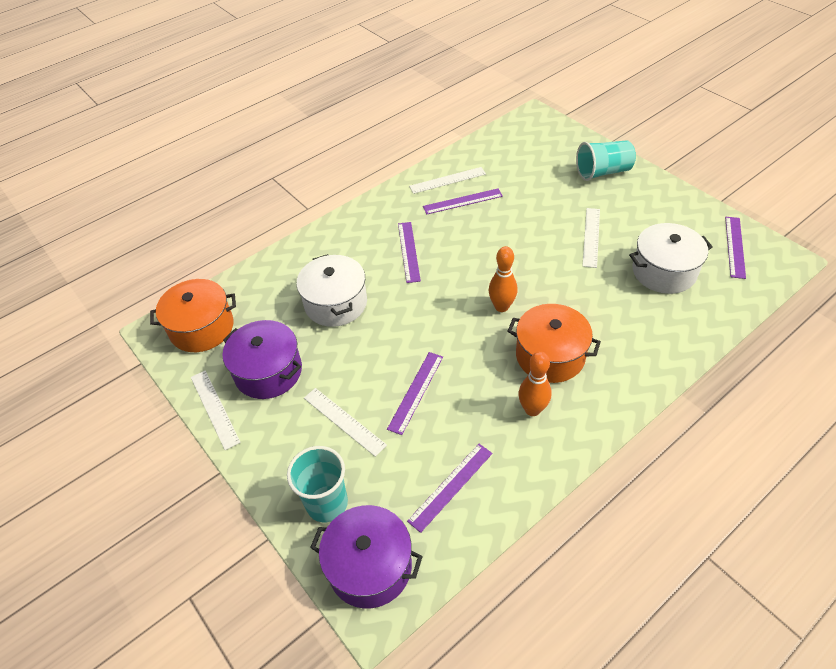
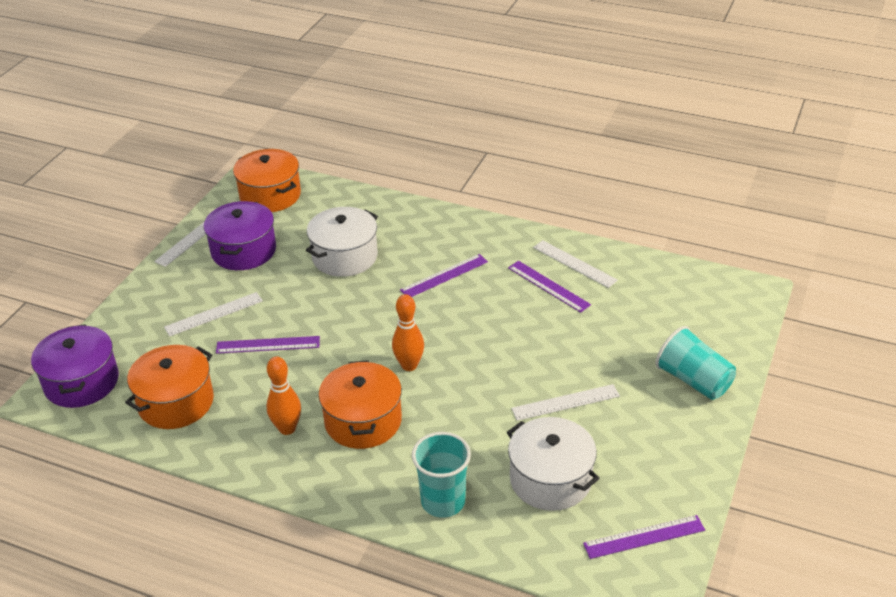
camera: 60 degrees right, 10 degrees down
(327, 503) = (128, 336): turquoise cup -> turquoise cup (443, 501)
(344, 421) = (214, 314): white ruler -> white ruler turned 45 degrees clockwise
(451, 486) = (176, 402): purple ruler -> orange pot

